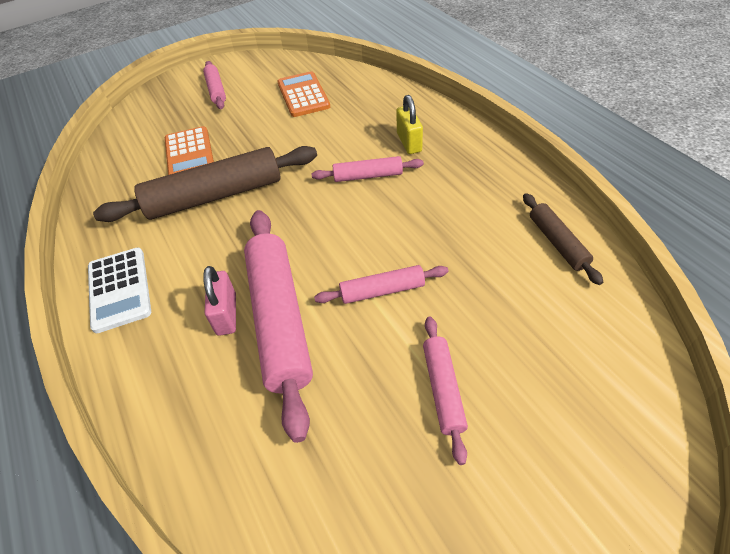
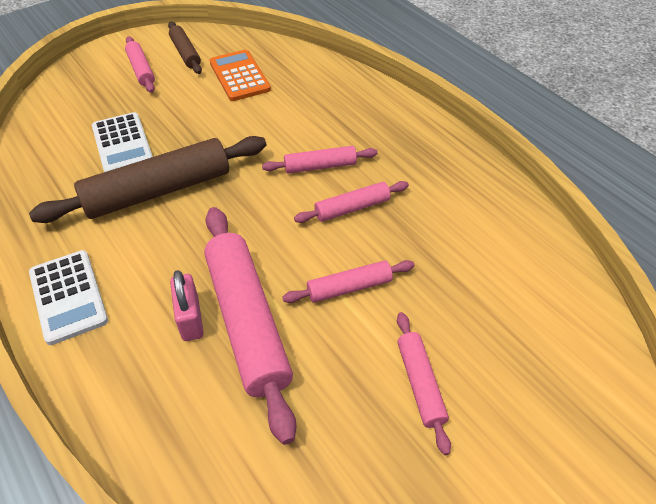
camera: 10 degrees left, 0 degrees up
(190, 154) = (123, 144): orange calculator -> white calculator
(394, 215) = (352, 208): none -> pink rolling pin
(409, 142) = (358, 129): yellow padlock -> none
(557, 242) = (516, 233): brown rolling pin -> brown rolling pin (185, 53)

